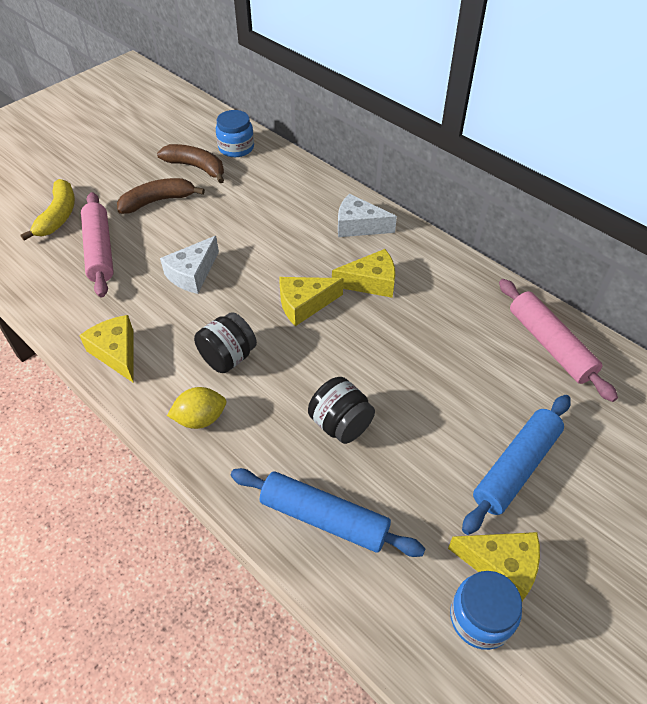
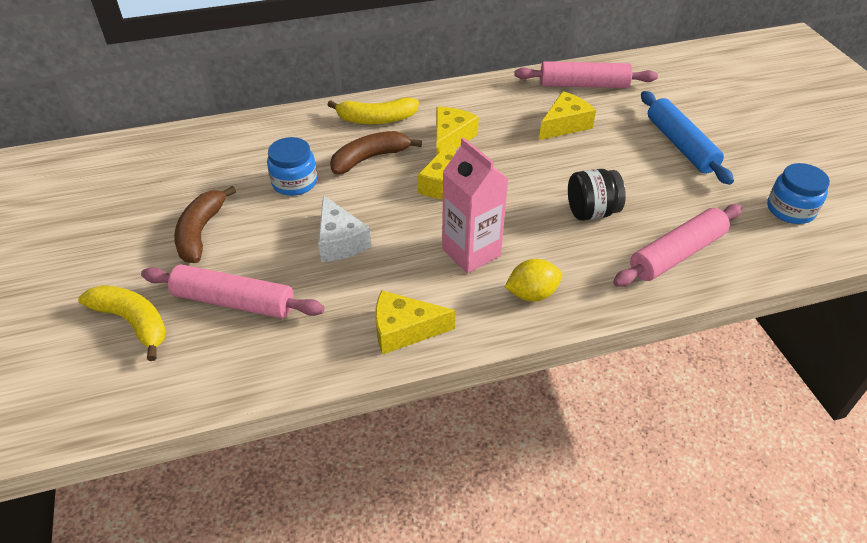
camera: 60 degrees left, 5 degrees down
(196, 167) = (178, 187): brown banana -> brown banana (370, 158)
(200, 419) = (532, 294): yellow lemon -> yellow lemon turned 60 degrees clockwise
(228, 357) = (471, 252): black jar -> pink carton
(236, 148) = (180, 150): blue jar -> blue jar (294, 182)
(324, 518) = (677, 254): blue rolling pin -> pink rolling pin
(358, 226) = (376, 119): white cheese -> yellow banana
(501, 565) = (755, 184): yellow cheese -> yellow cheese (565, 125)

